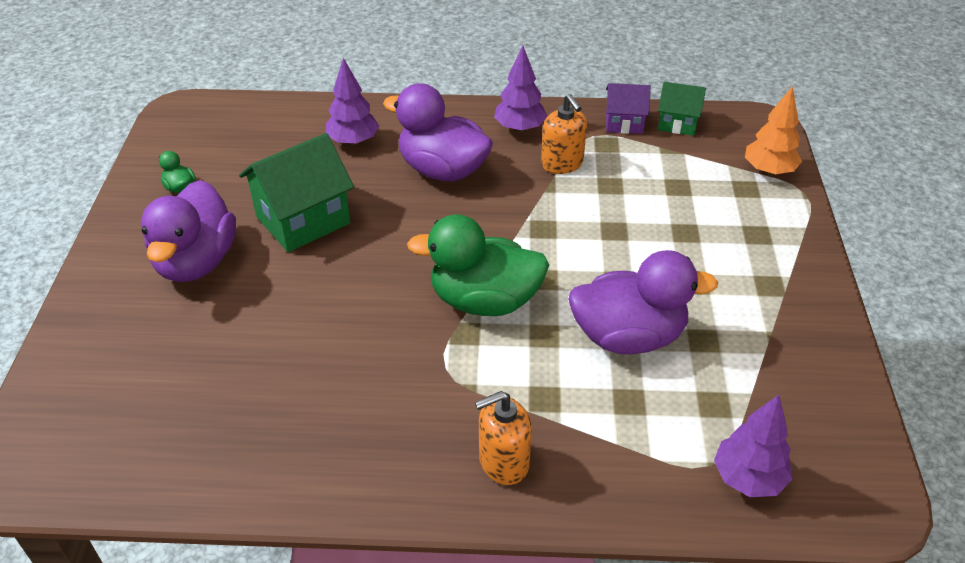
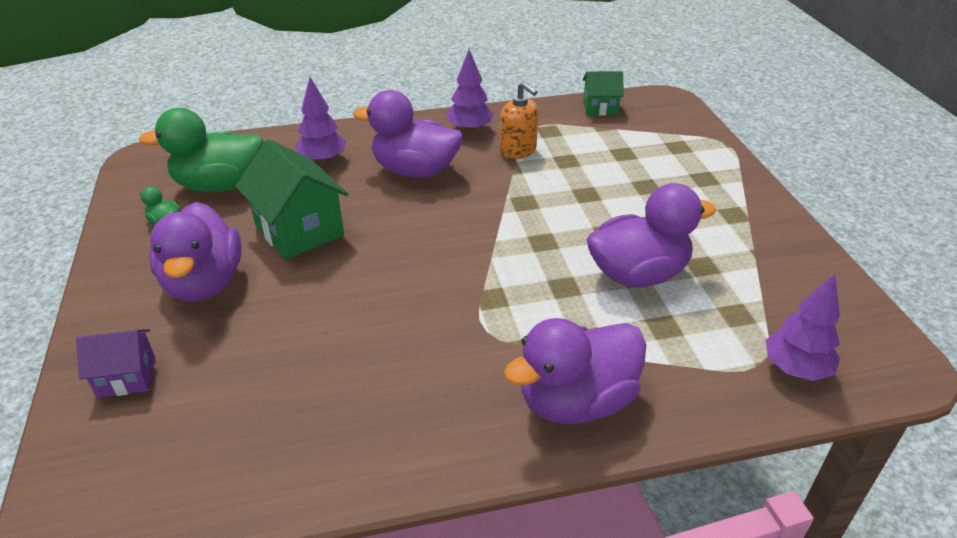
camera: 15 degrees left, 5 degrees down
(303, 220) = (299, 230): green house -> green house turned 75 degrees counterclockwise
(484, 301) = (498, 268): green duck -> green duck (219, 185)
(503, 462) = (576, 401): orange soap dispenser -> purple duck
(624, 123) = (556, 113): purple house -> purple house (126, 377)
(768, 171) = (689, 131): orange tree -> none

